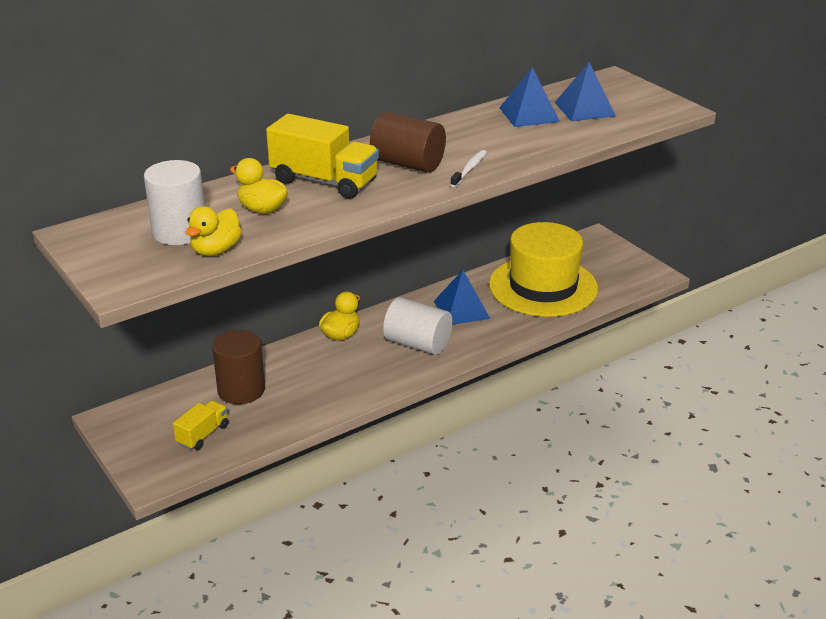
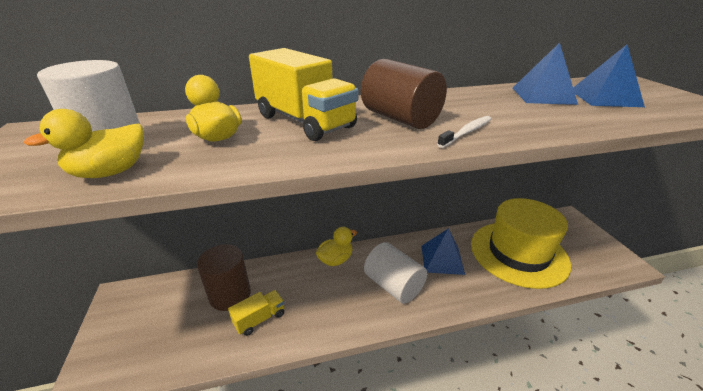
camera: 20 degrees right, 0 degrees up
(203, 435) = (167, 337): yellow truck -> yellow truck (260, 319)

